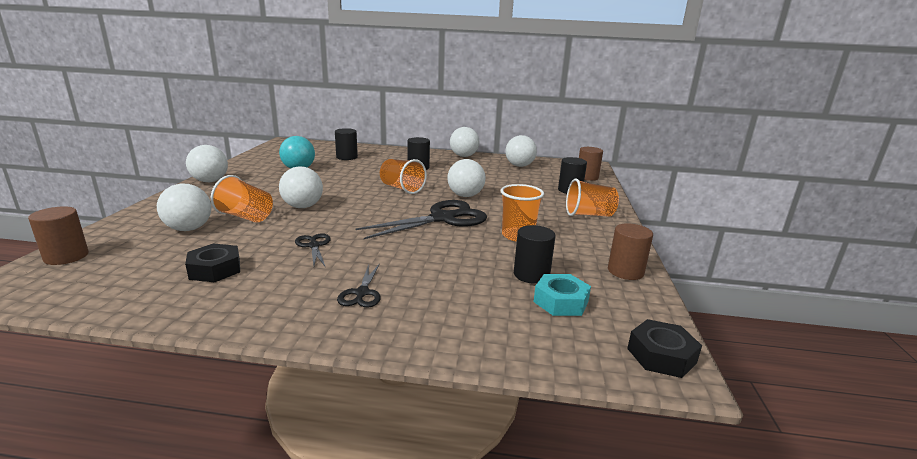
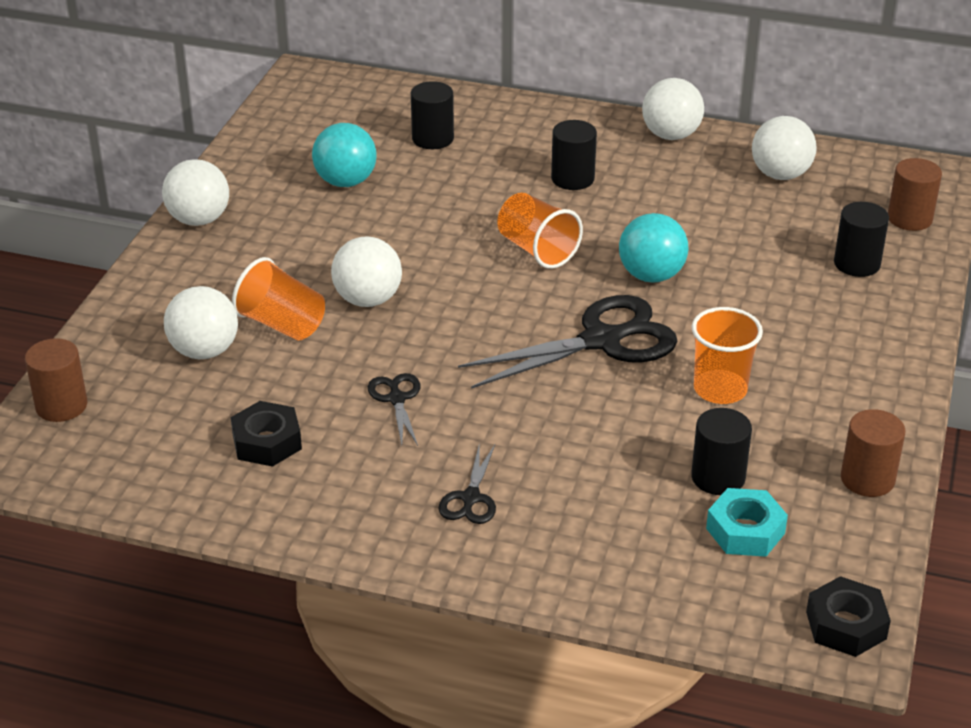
camera: 10 degrees right, 15 degrees up
(465, 196) = (651, 275): white ball -> turquoise ball
(589, 215) = (864, 339): orange cup -> none

